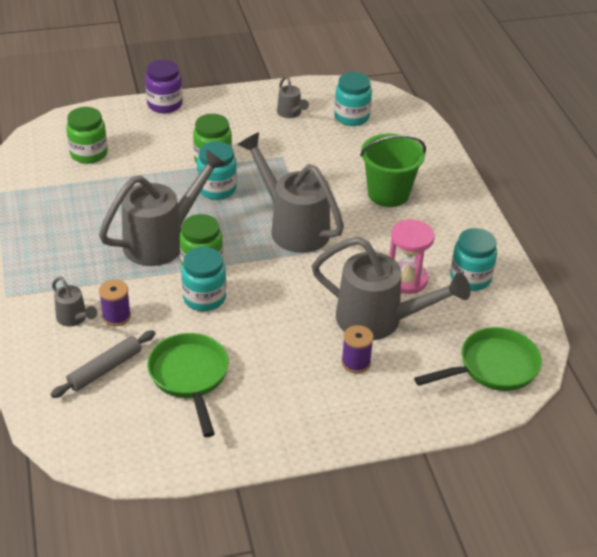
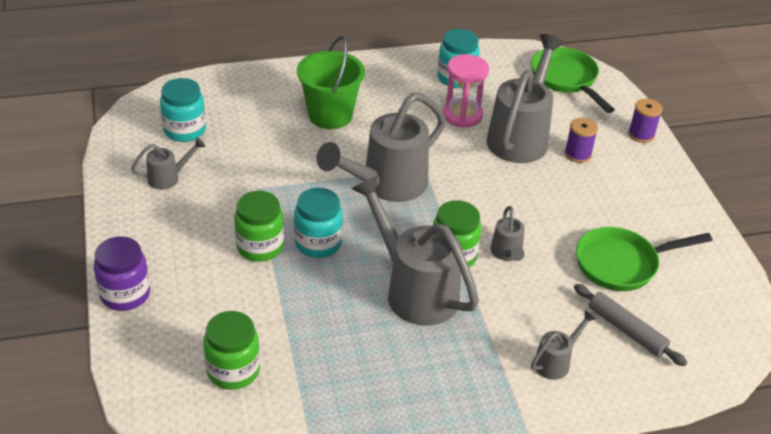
camera: 90 degrees left, 0 degrees up
(116, 316) = (546, 325): purple spool -> purple spool (641, 134)
(204, 298) = (507, 254): turquoise jar -> grey watering can

